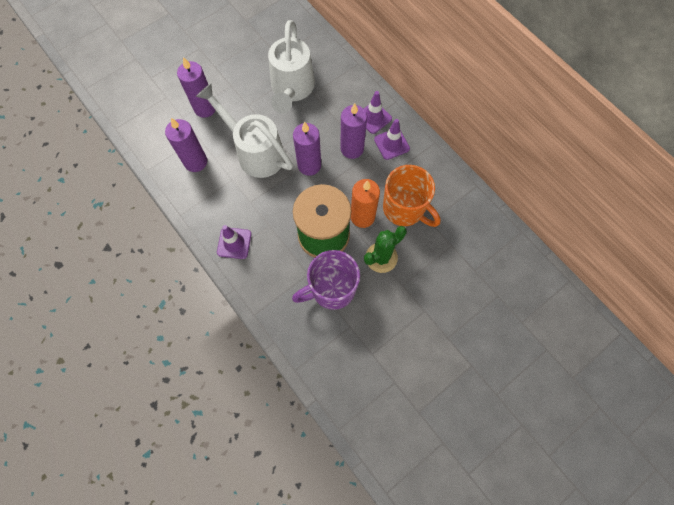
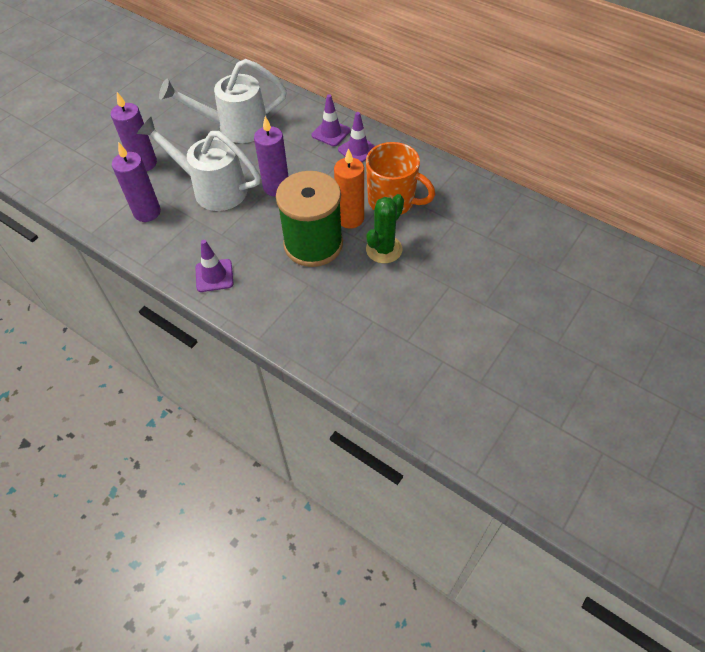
camera: 15 degrees left, 15 degrees down
(292, 89) = (235, 128): white watering can -> white watering can turned 90 degrees clockwise
(332, 289) = (340, 291): purple mug -> none
(352, 149) = (317, 163): purple candle -> none

